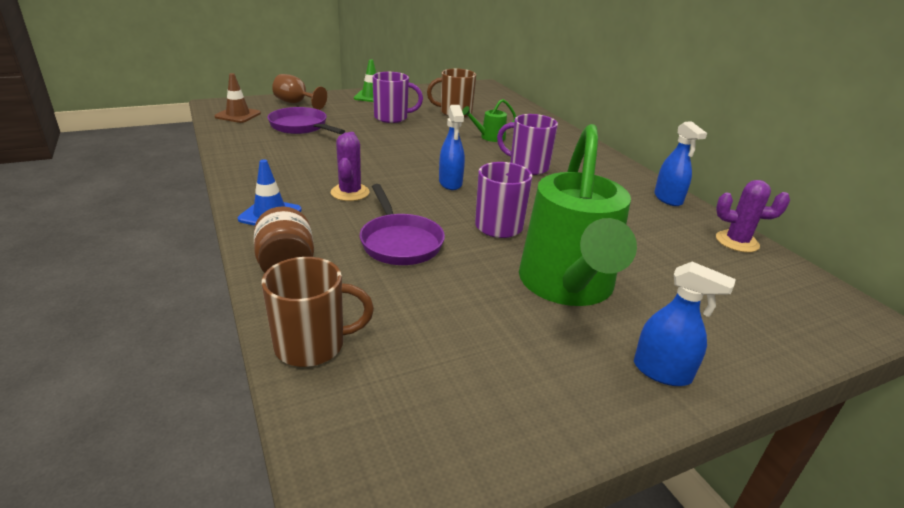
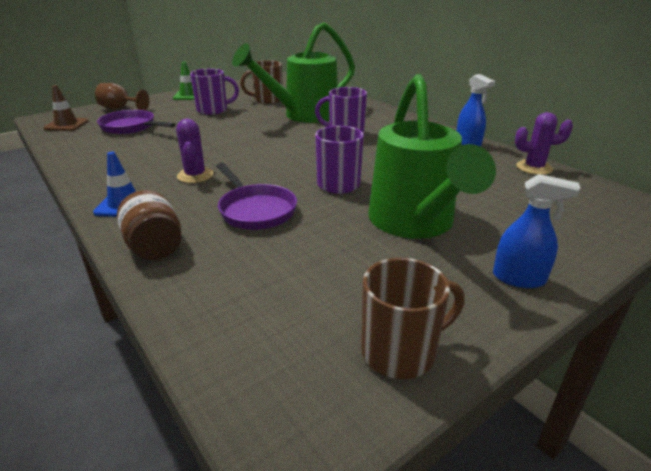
camera: 10 degrees left, 0 degrees up
(312, 345) = (202, 313): brown mug -> brown mug (400, 352)
(450, 183) = (283, 155): blue spray bottle -> none
(489, 137) = (304, 115): green watering can -> green watering can, size x2.48

